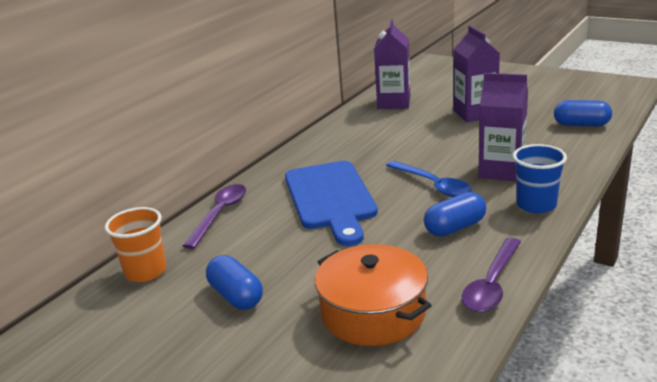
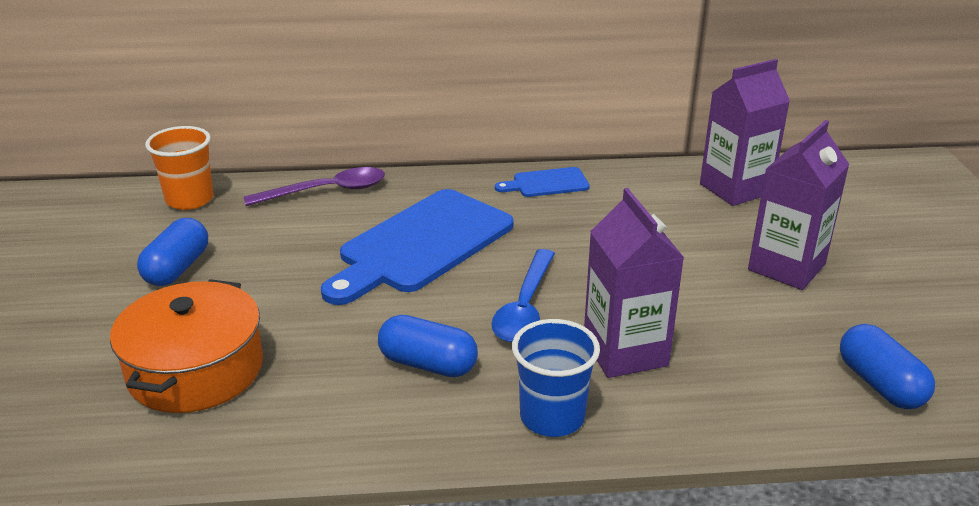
camera: 50 degrees right, 5 degrees up
(318, 145) = (547, 183): none -> blue cutting board
(492, 284) = (311, 441): purple spoon -> none

